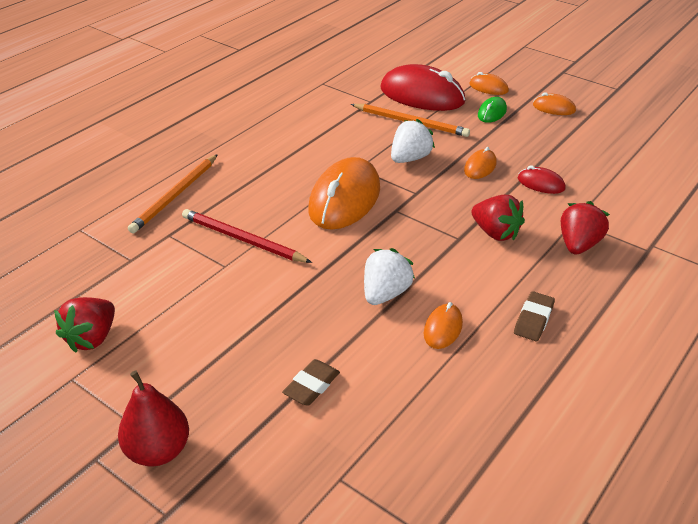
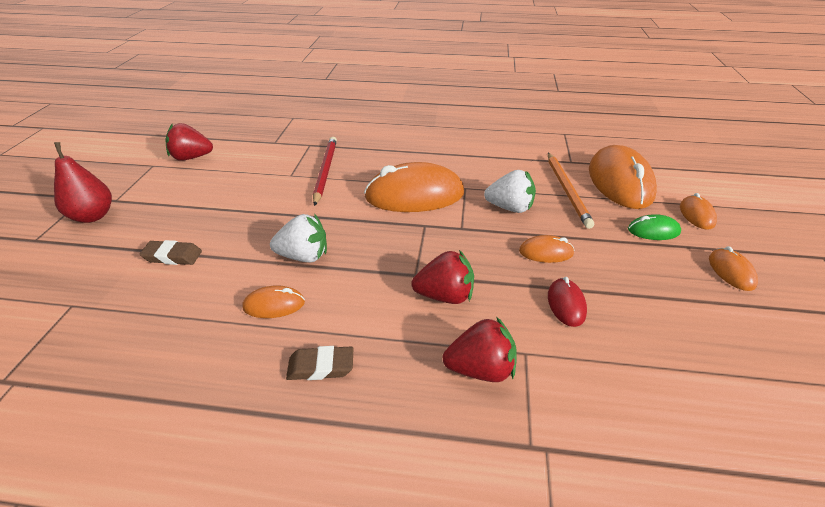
camera: 60 degrees right, 0 degrees up
(175, 195) = (353, 131): orange pencil -> none
(422, 95) = (620, 182): red mouse -> orange mouse
(495, 233) = (445, 296): red strawberry -> red strawberry turned 105 degrees counterclockwise

